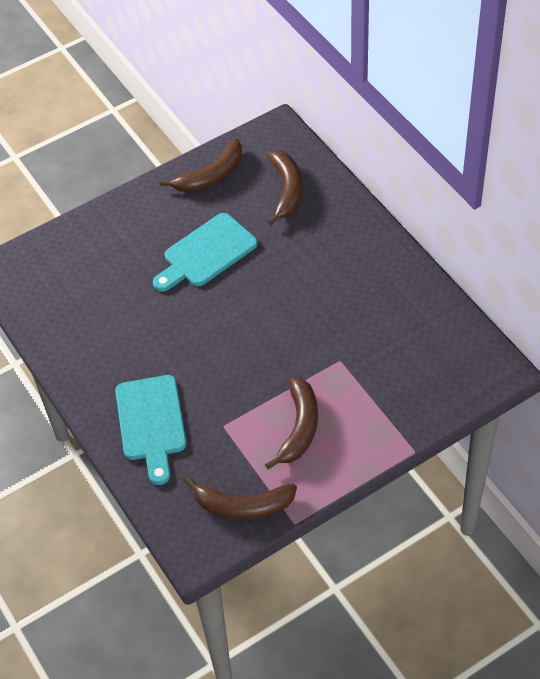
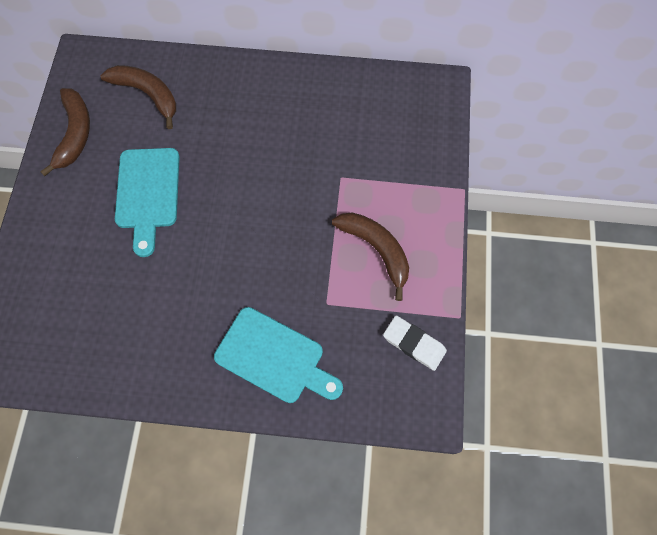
camera: 55 degrees left, 15 degrees up
(243, 506) = (414, 344): brown banana -> white eraser

